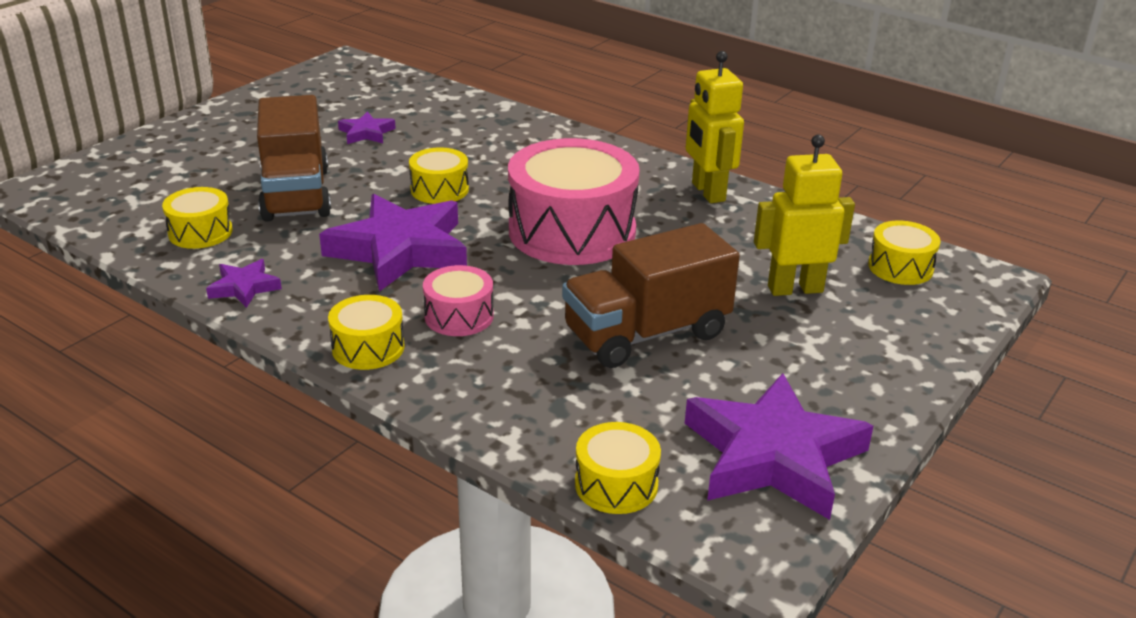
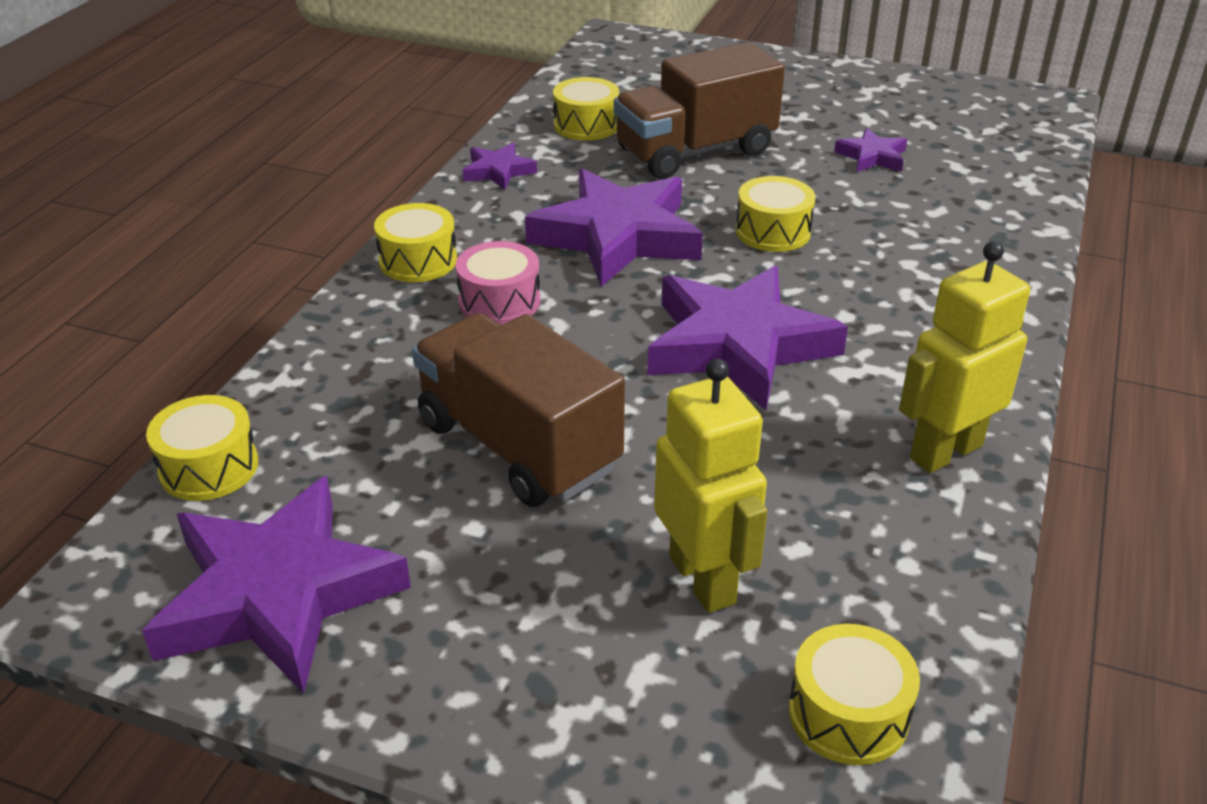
camera: 75 degrees right, 5 degrees up
(572, 231) = (738, 345): pink drum -> purple star

